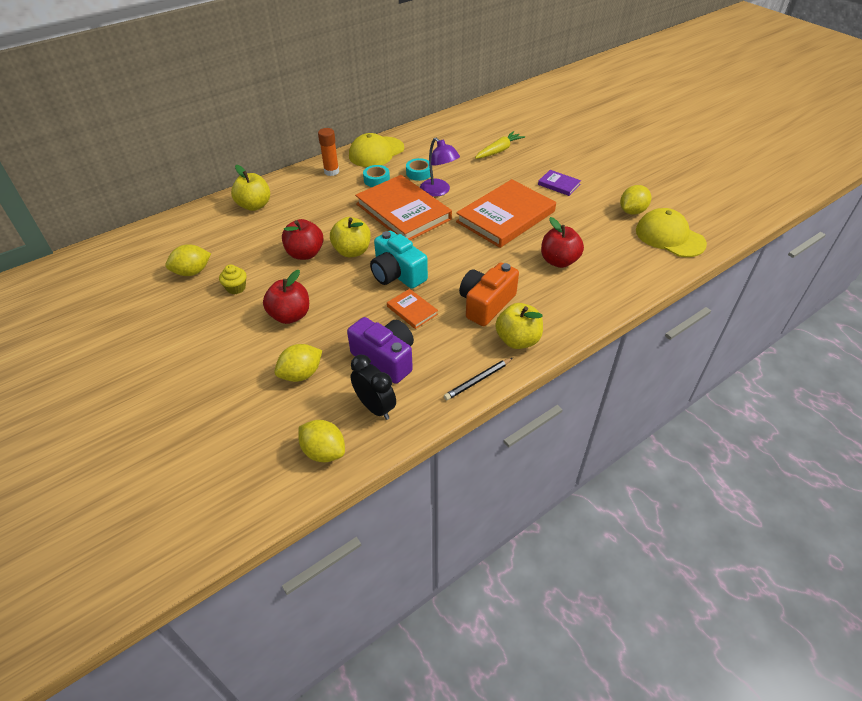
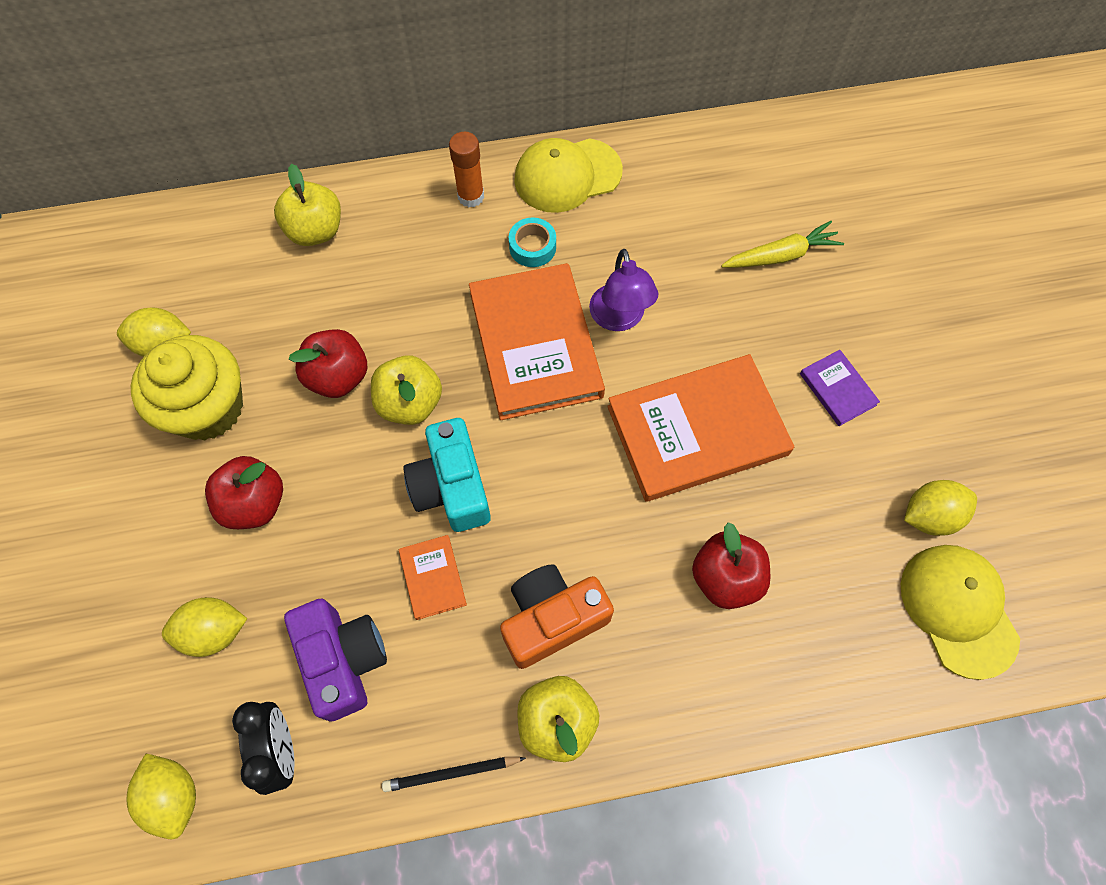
camera: 25 degrees right, 20 degrees up
(236, 288) = (207, 408): yellow cupcake -> yellow cupcake, size x2.36
(419, 173) = (610, 258): turquoise tape -> none

